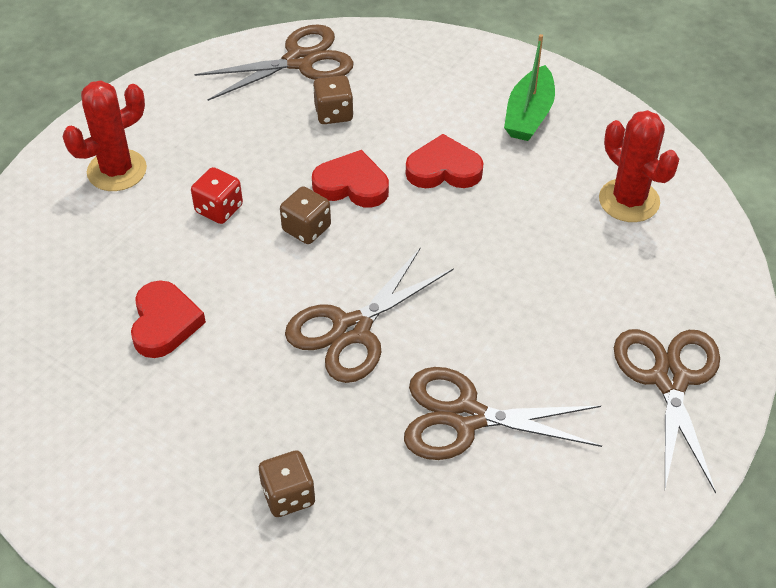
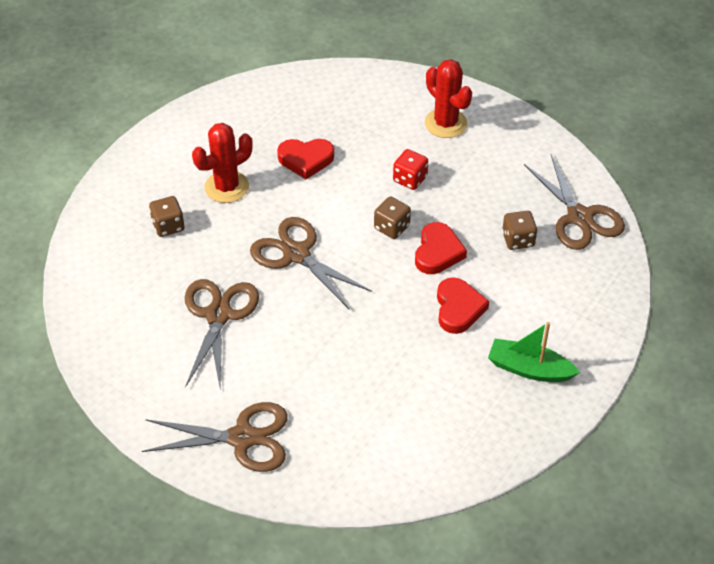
camera: 90 degrees right, 0 degrees up
(629, 201) = (428, 432): red cactus -> red cactus (226, 187)

